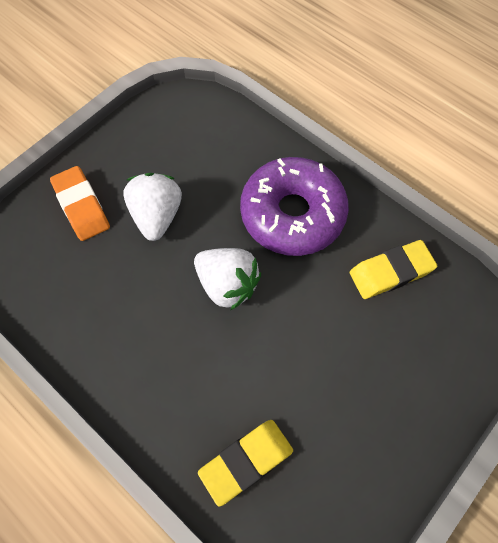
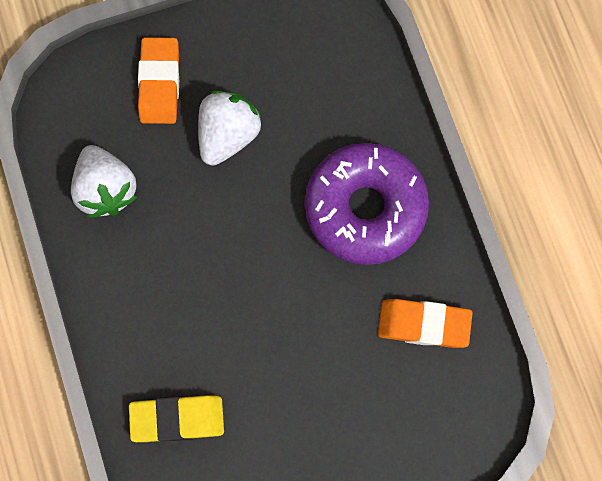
camera: 30 degrees right, 10 degrees up
(227, 285) = (255, 247): white strawberry -> white strawberry (106, 189)
(390, 272) = (423, 324): yellow eraser -> orange eraser

